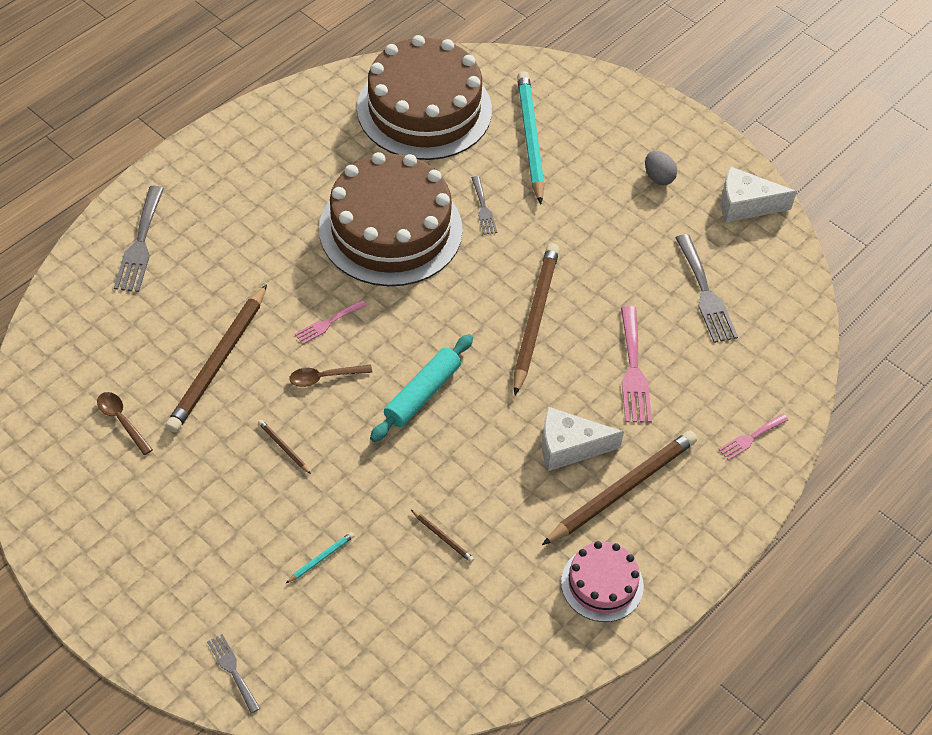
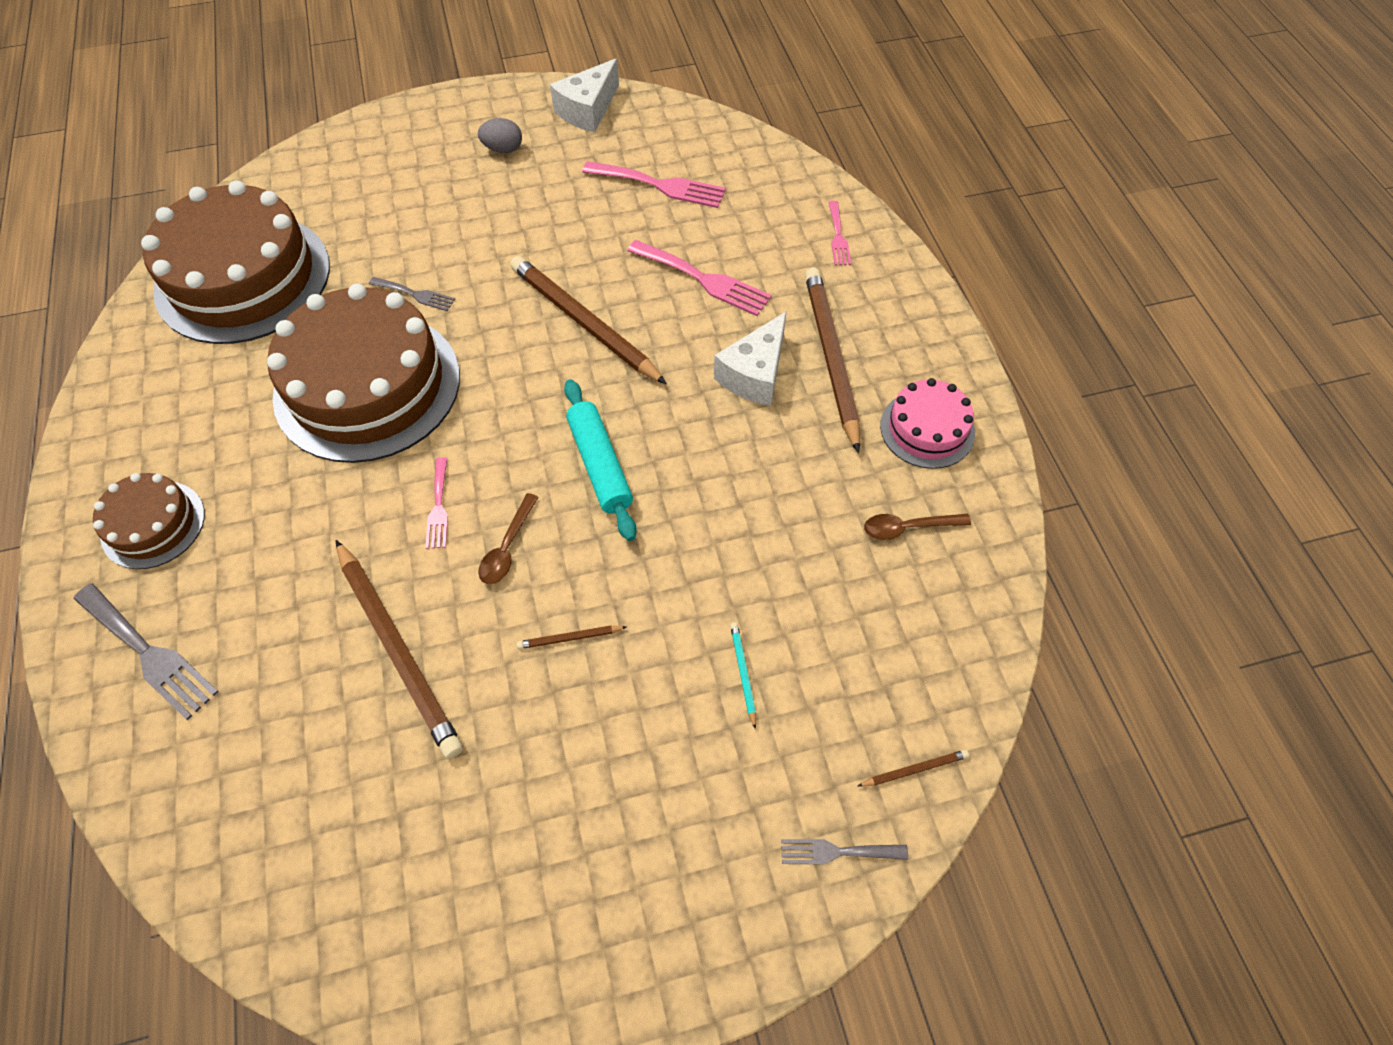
camera: 55 degrees left, 5 degrees up
(121, 420) = (393, 810): brown spoon -> brown spoon (907, 527)
(218, 189) = (153, 524): none -> brown cake
(442, 537) = (790, 538): brown pencil -> brown pencil (914, 769)
(530, 138) = (367, 214): turquoise pencil -> none
(705, 293) = (660, 185): grey fork -> pink fork

